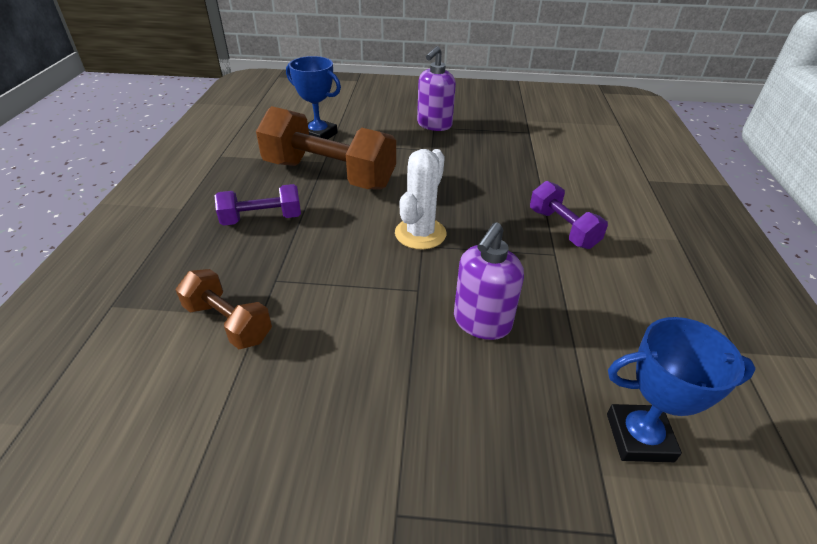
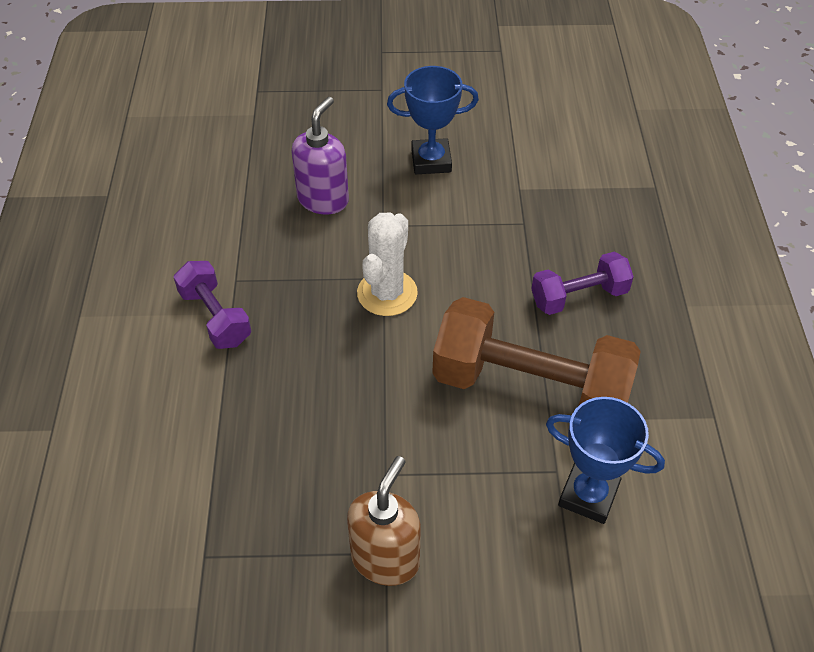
camera: 175 degrees right, 10 degrees up
(228, 323) = (543, 181): brown dumbbell -> none
(434, 125) = (385, 559): purple soap dispenser -> brown soap dispenser
(639, 437) = (221, 133): blue trophy -> blue trophy (431, 161)

